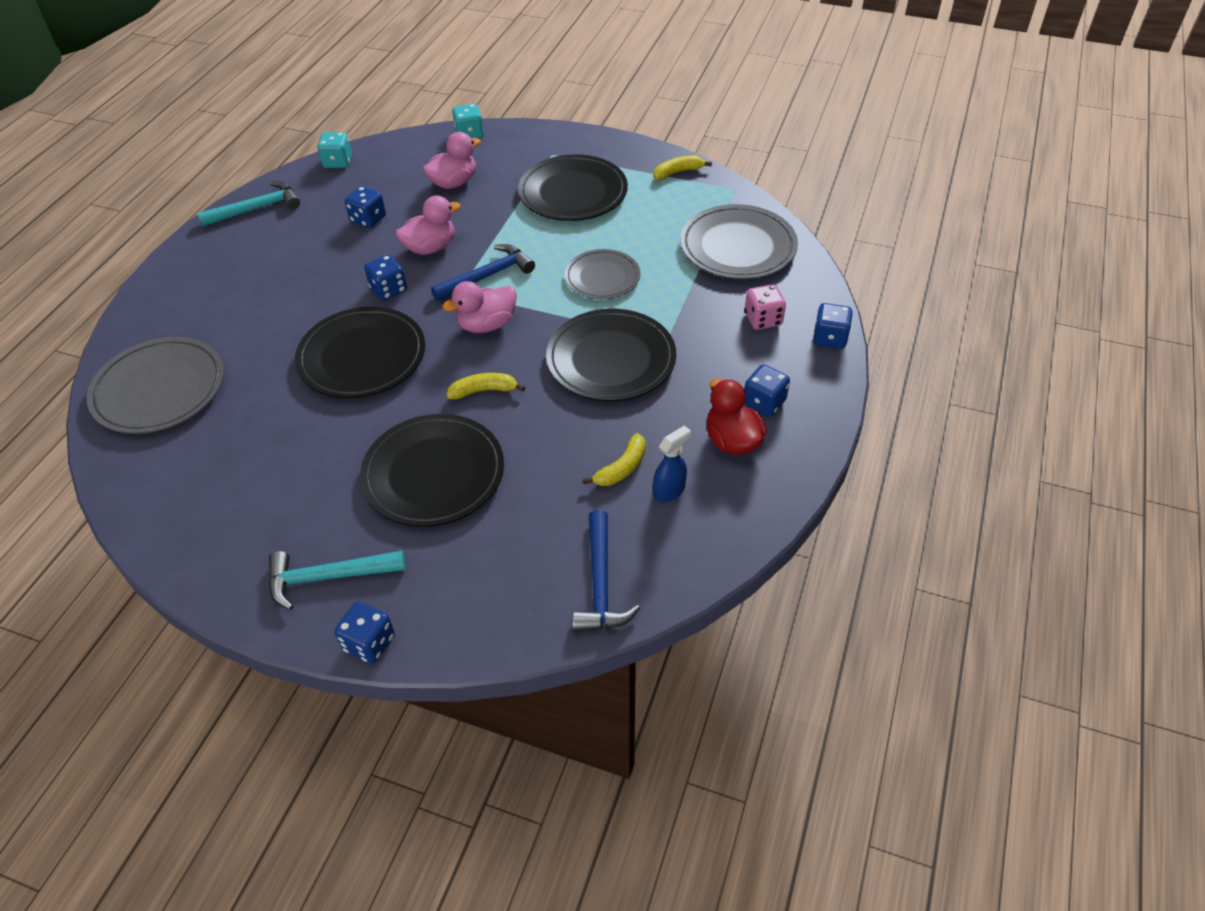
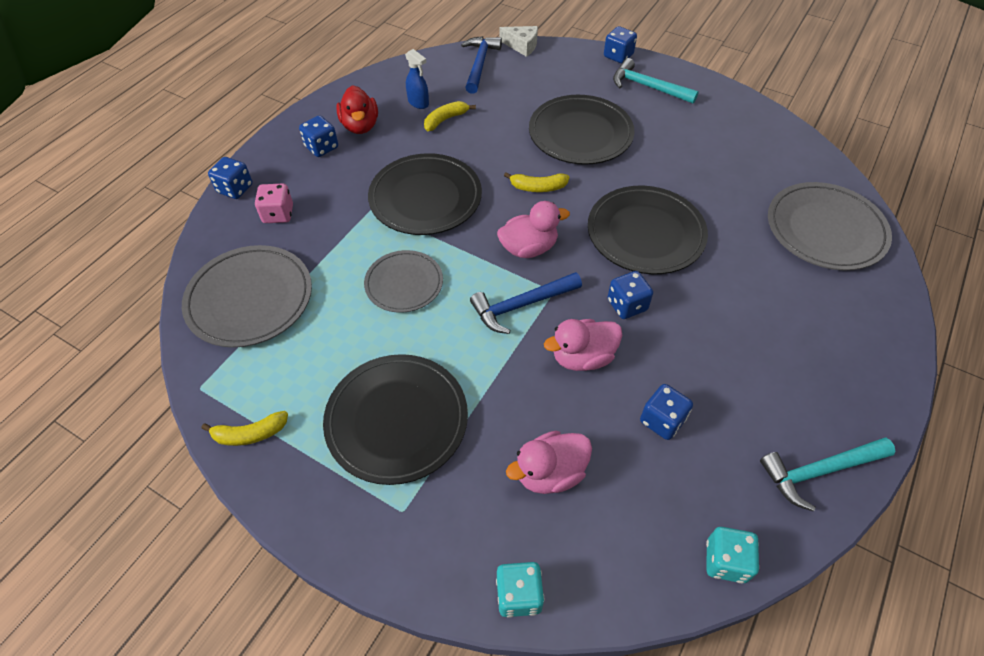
camera: 170 degrees left, 5 degrees up
(328, 577) = (647, 87): turquoise hammer -> turquoise hammer turned 150 degrees counterclockwise
(538, 641) = (522, 46): none -> white cheese
(669, 491) = (418, 103): blue spray bottle -> blue spray bottle turned 105 degrees counterclockwise

